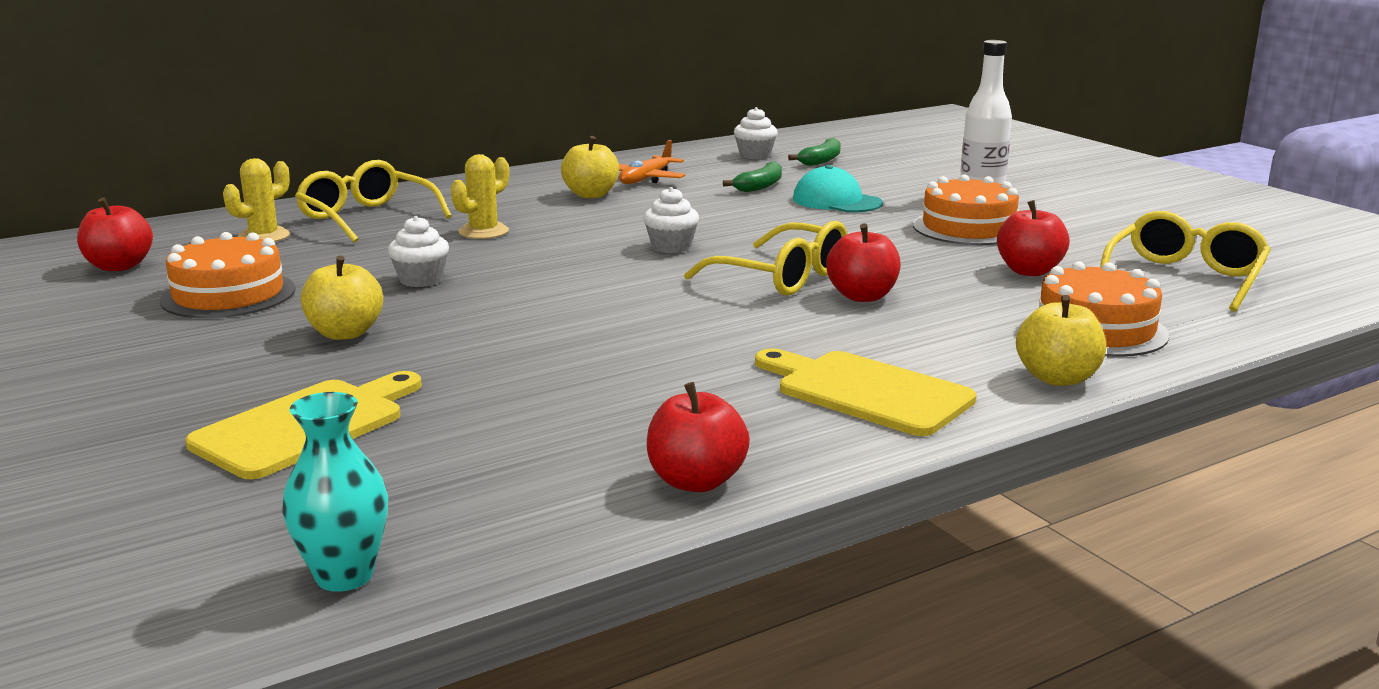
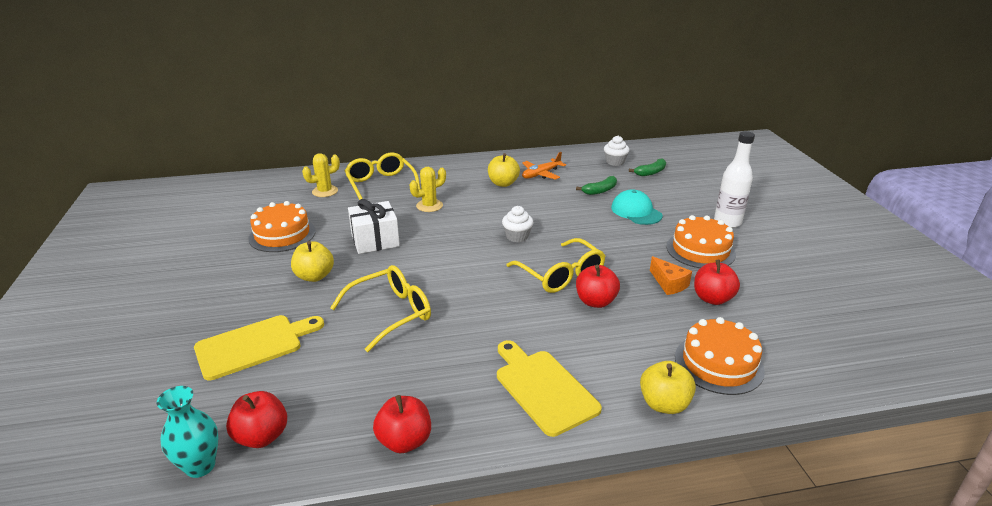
camera: 20 degrees right, 10 degrees up
(119, 266) = (250, 203): red apple -> red apple (262, 436)
(421, 280) = (375, 240): white cupcake -> white gift
(954, 265) = (669, 284): none -> orange cheese
(1184, 278) = (811, 326): yellow glasses -> yellow glasses (391, 313)

